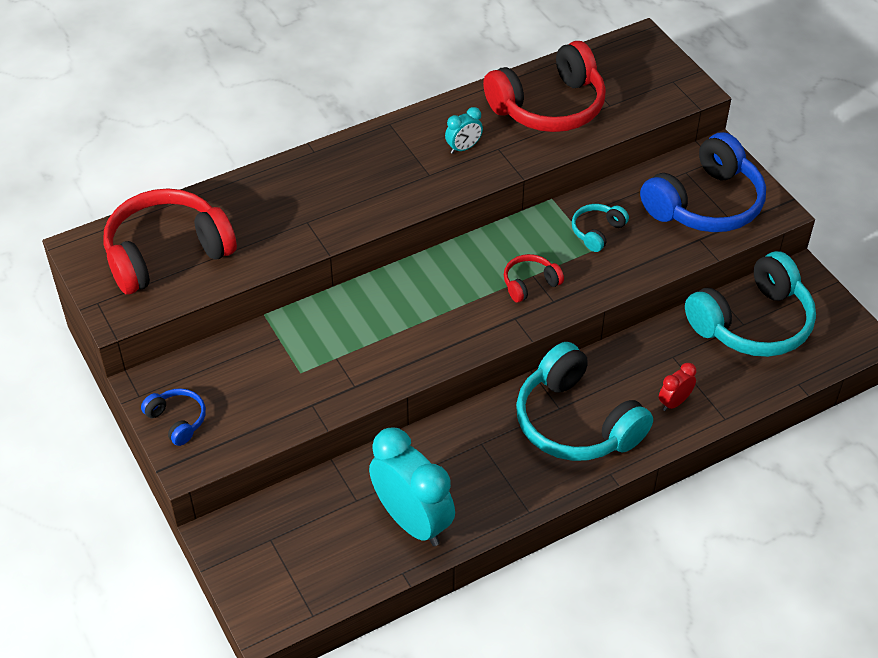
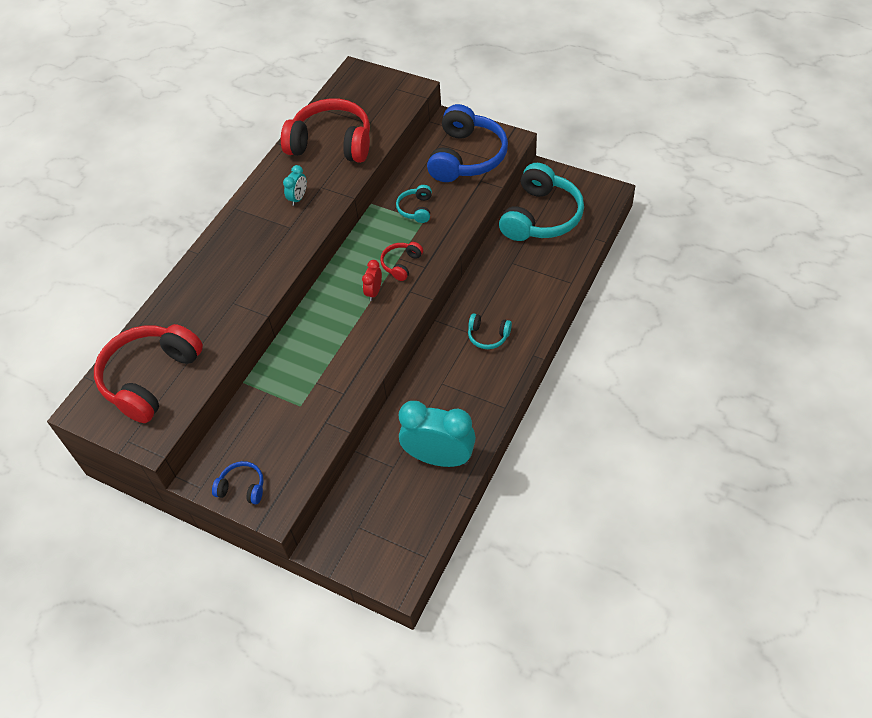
camera: 30 degrees left, 5 degrees up
(549, 106) = (331, 143): red headphones -> red headphones turned 105 degrees counterclockwise
(576, 422) = (488, 336): turquoise headphones -> turquoise headphones, size x0.46
(674, 402) = (535, 290): red clock -> red clock (374, 292)

